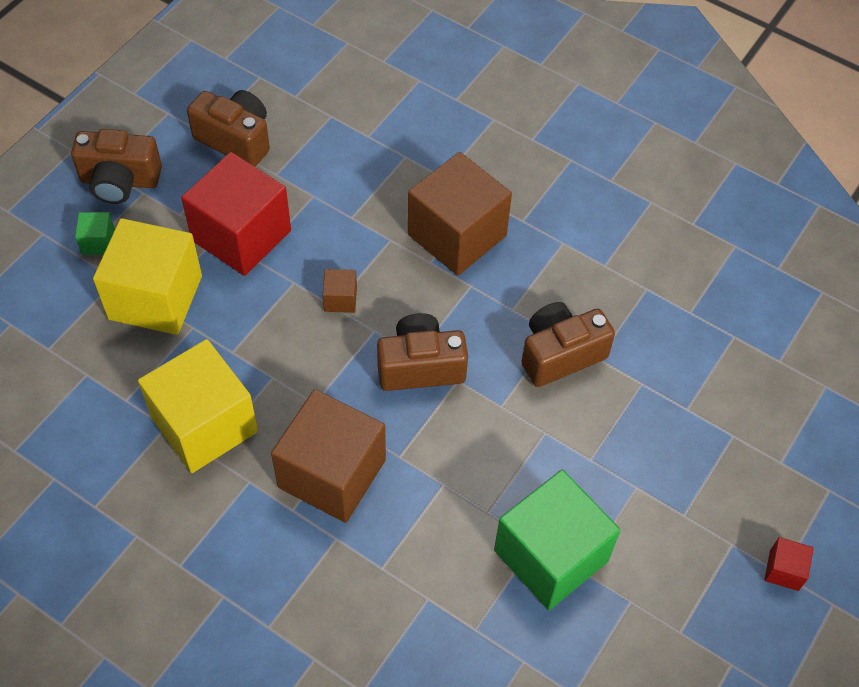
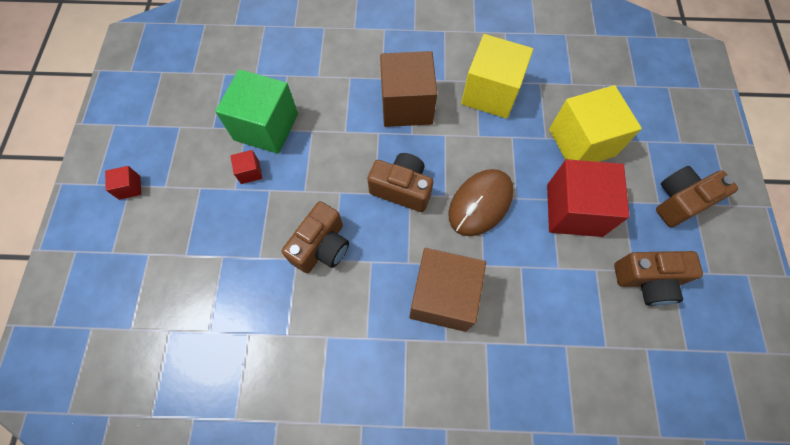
camera: 150 degrees right, 10 degrees up
(98, 242) = (646, 155): green cube -> none
(340, 299) = (480, 203): brown cube -> brown mouse
(420, 366) = (402, 189): brown camera -> brown camera turned 120 degrees counterclockwise
(605, 499) = (250, 172): none -> red cube

